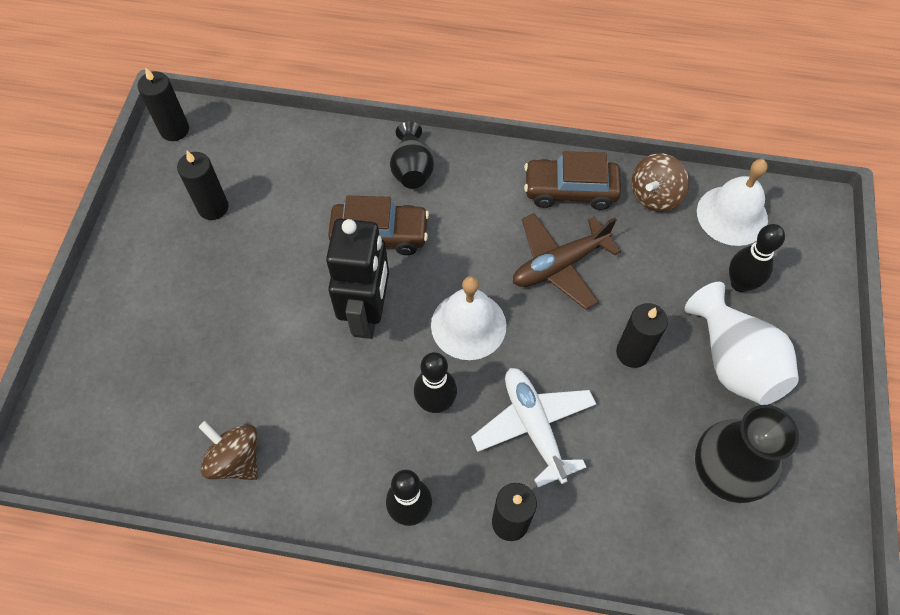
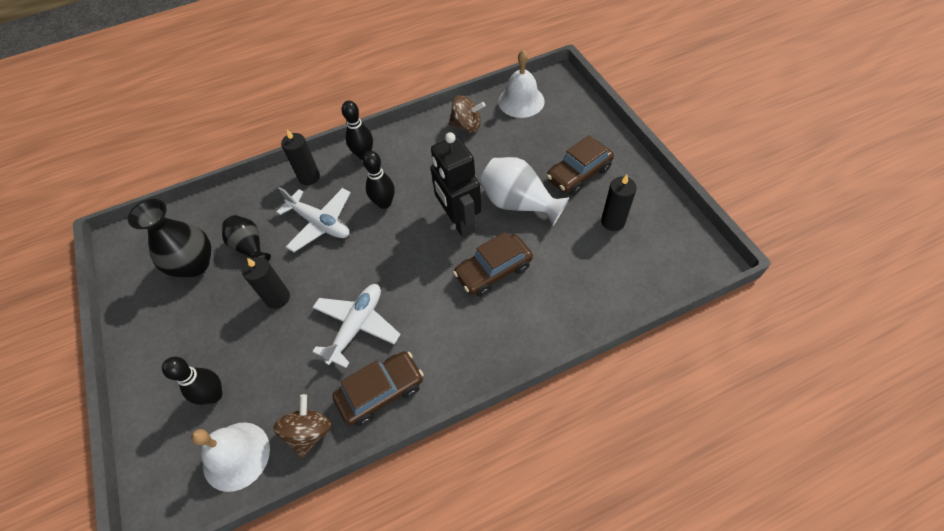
camera: 150 degrees right, 5 degrees down
(174, 130) = (699, 252): black candle -> none
(183, 285) = (578, 174): none -> brown car
(412, 169) = (512, 331): black vase -> black vase (250, 247)
(468, 325) = (393, 252): white bell -> white bell (521, 101)
(559, 265) = (357, 326): brown plane -> white plane
(733, 361) = (205, 332): white vase -> white vase (519, 204)

